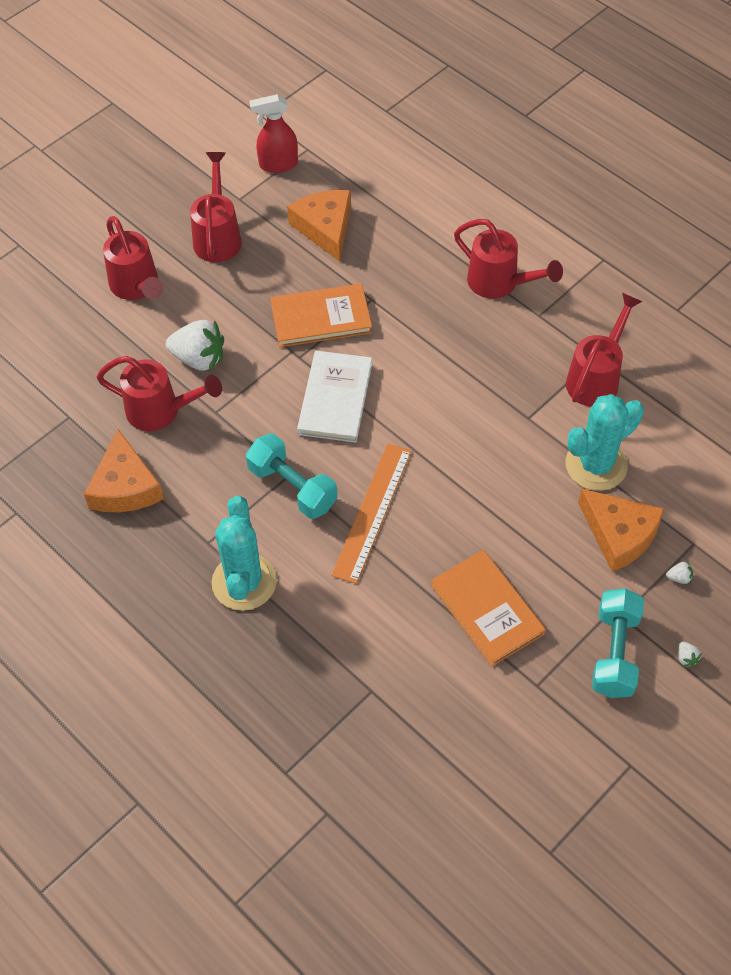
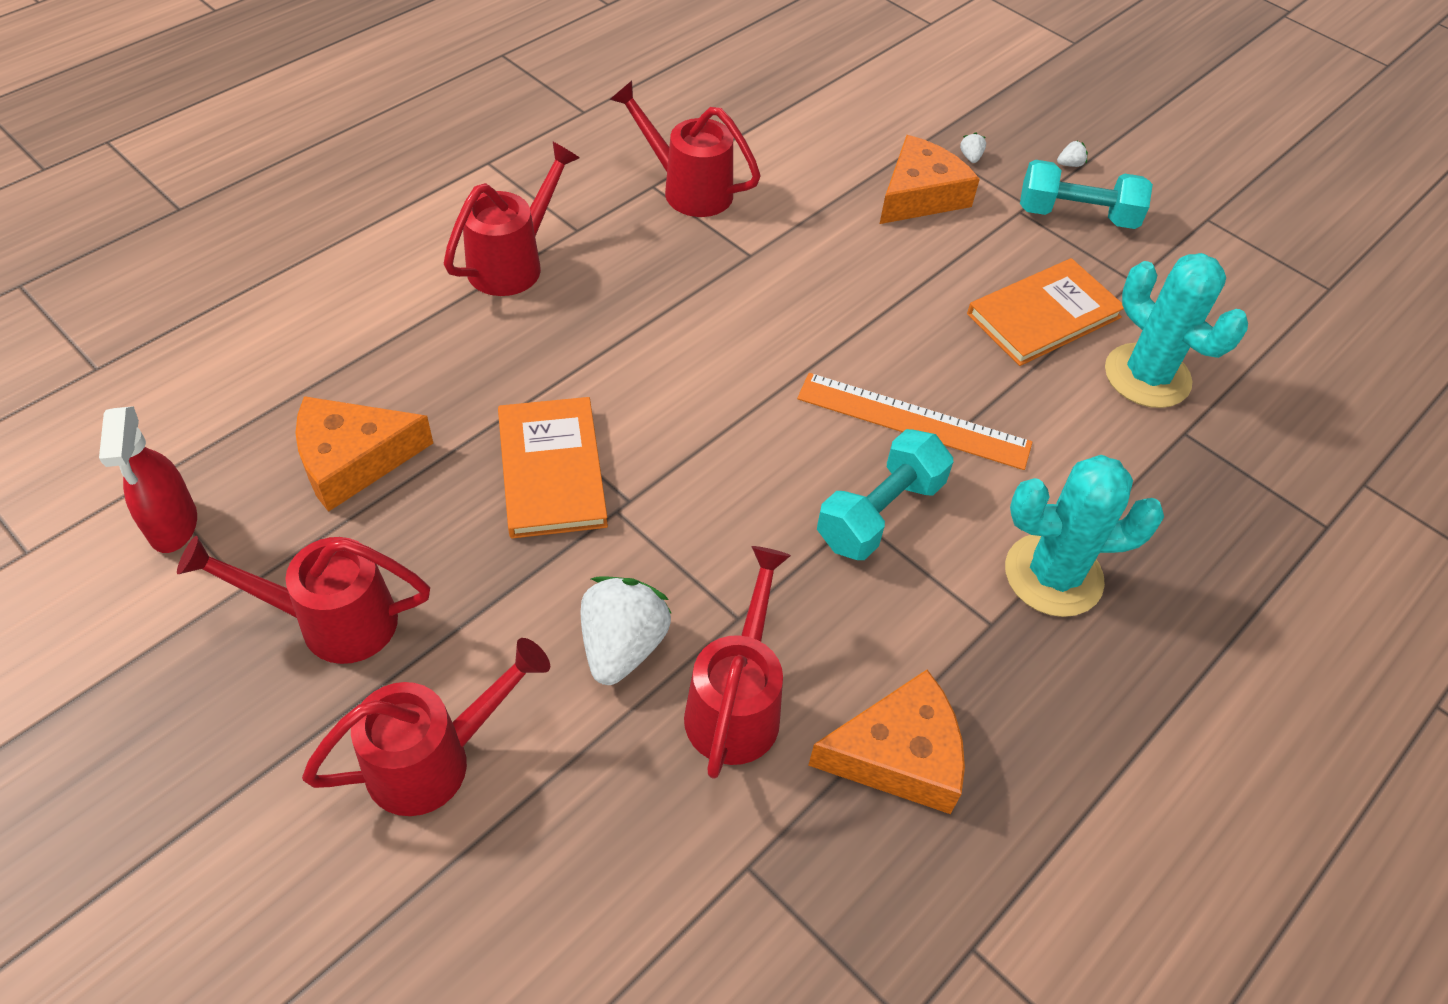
camera: 95 degrees left, 5 degrees down
(335, 399) = (715, 456): white book -> none
(596, 465) = (822, 203): turquoise cactus -> turquoise cactus (1147, 376)

